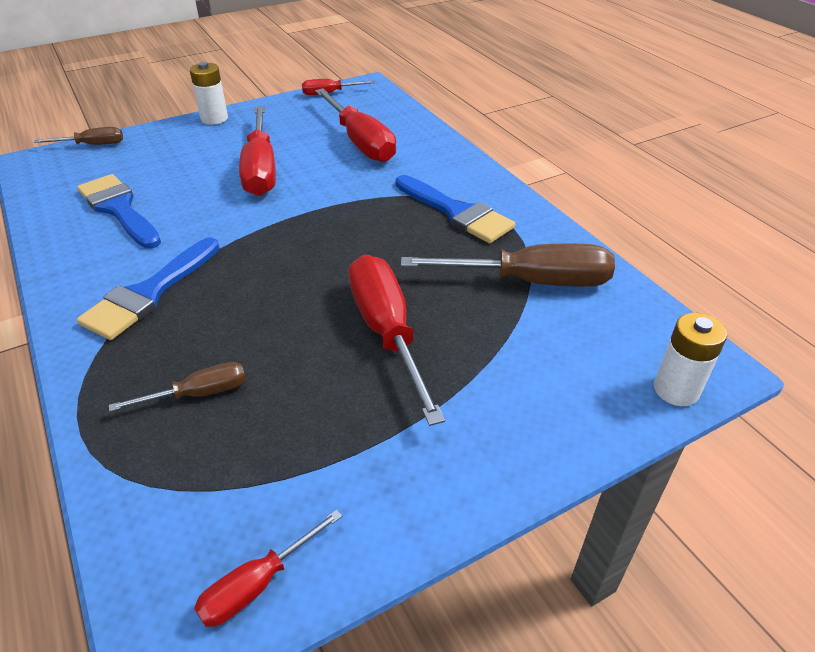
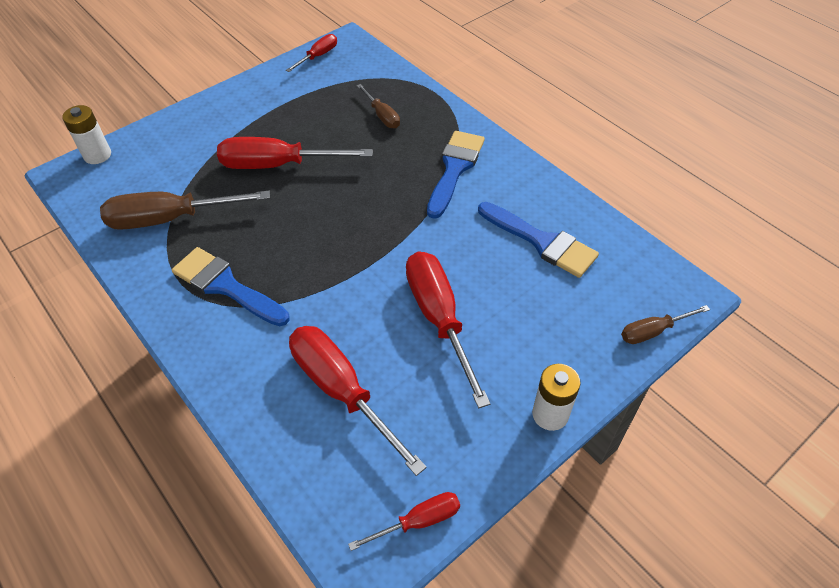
camera: 170 degrees right, 10 degrees up
(199, 394) = (382, 116): brown screwdriver -> brown screwdriver turned 90 degrees counterclockwise
(387, 332) = (278, 165): red screwdriver -> red screwdriver turned 120 degrees clockwise

